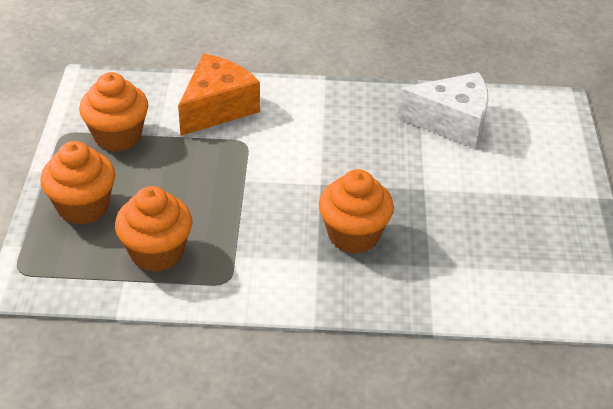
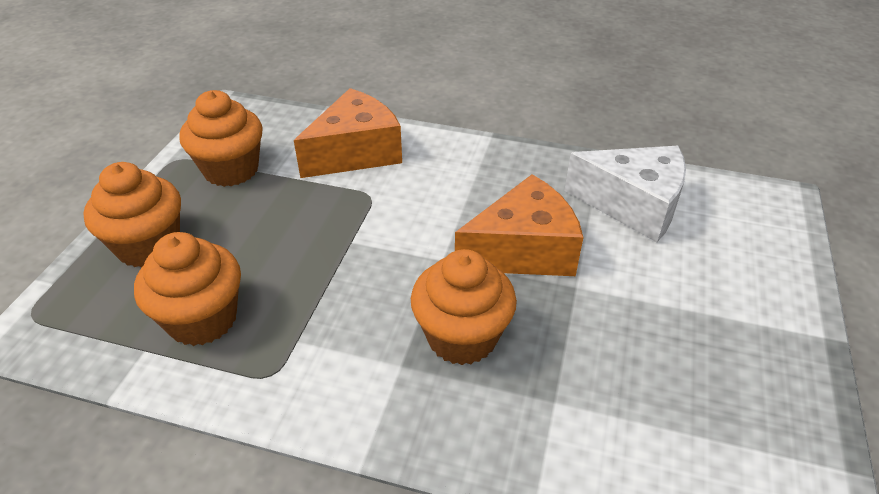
camera: 15 degrees right, 0 degrees up
(379, 168) = (523, 250): none -> orange cheese

